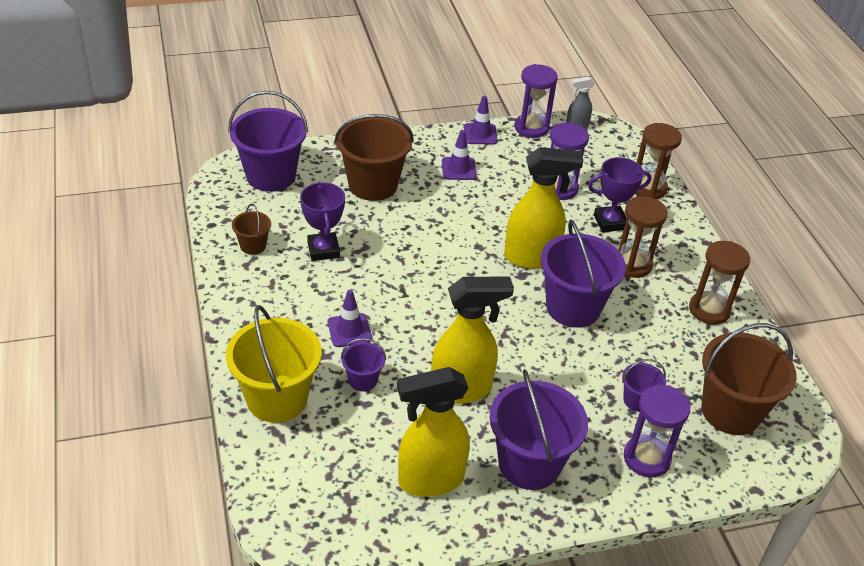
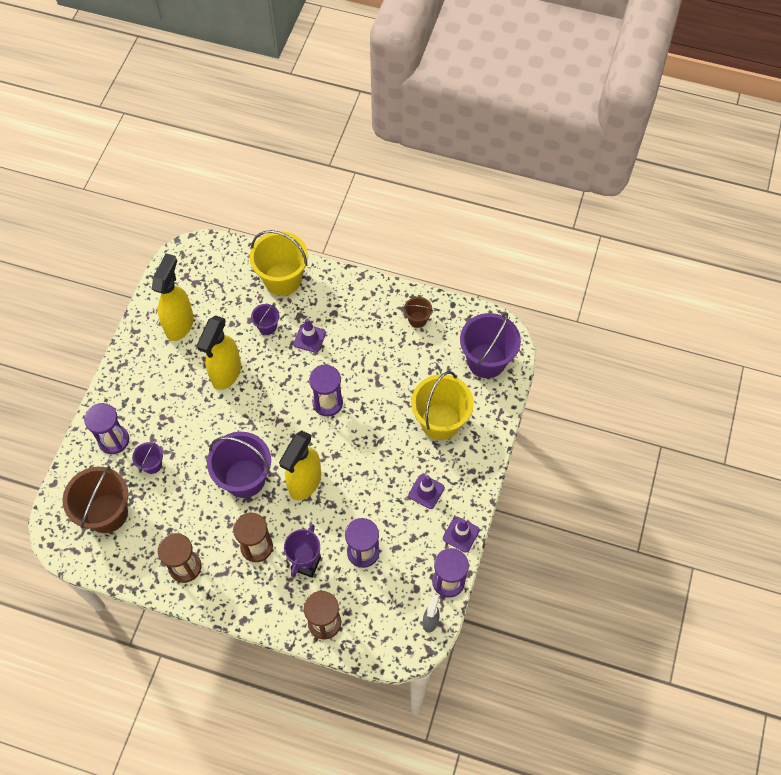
camera: 125 degrees right, 20 degrees up
(323, 250) = (389, 357): purple trophy -> none
(373, 185) = (440, 421): brown bucket -> yellow bucket
(423, 278) = (327, 403): none -> purple hourglass
(529, 463) = (154, 377): purple bucket -> none

